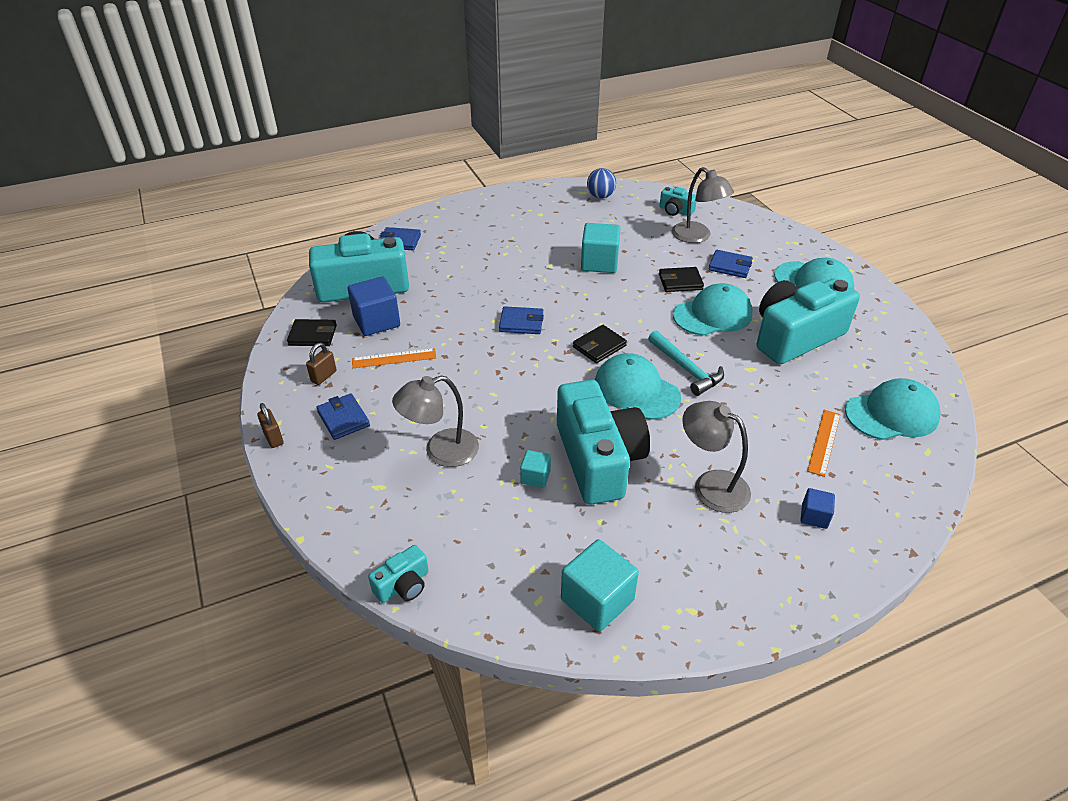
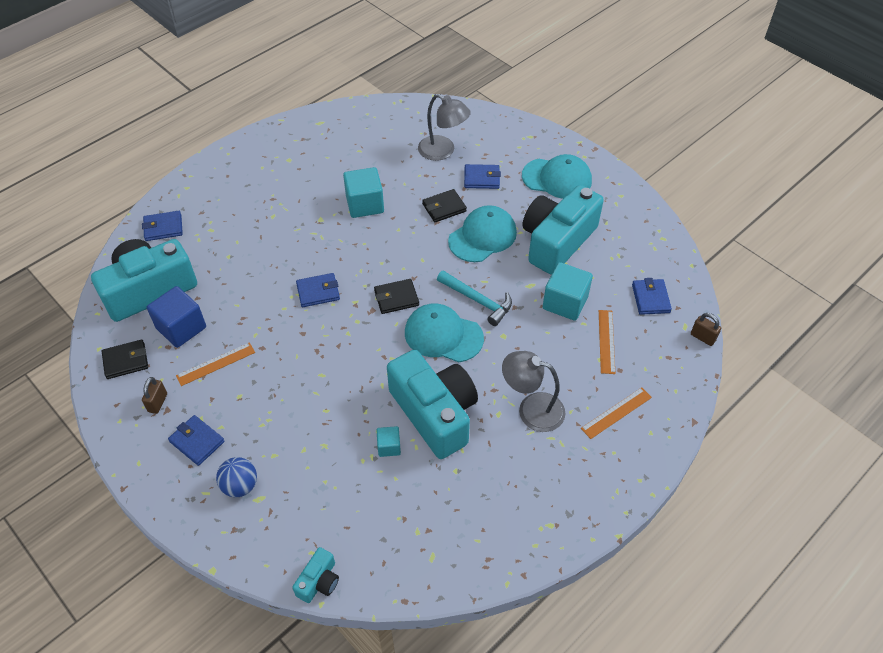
camera: 20 degrees left, 10 degrees up
(273, 438) = (140, 481): brown padlock -> brown padlock (702, 337)
(441, 451) = (299, 447): grey lamp -> none
(597, 600) = (477, 541): turquoise cube -> turquoise cube (565, 302)
(599, 346) = (396, 298): black wallet -> black wallet turned 45 degrees clockwise
(600, 196) = (338, 124): blue ball -> blue ball (240, 485)
(675, 210) = (414, 125): turquoise camera -> none
(814, 516) = (616, 413): blue cube -> orange ruler
(891, 414) = (650, 298): turquoise cap -> blue wallet

